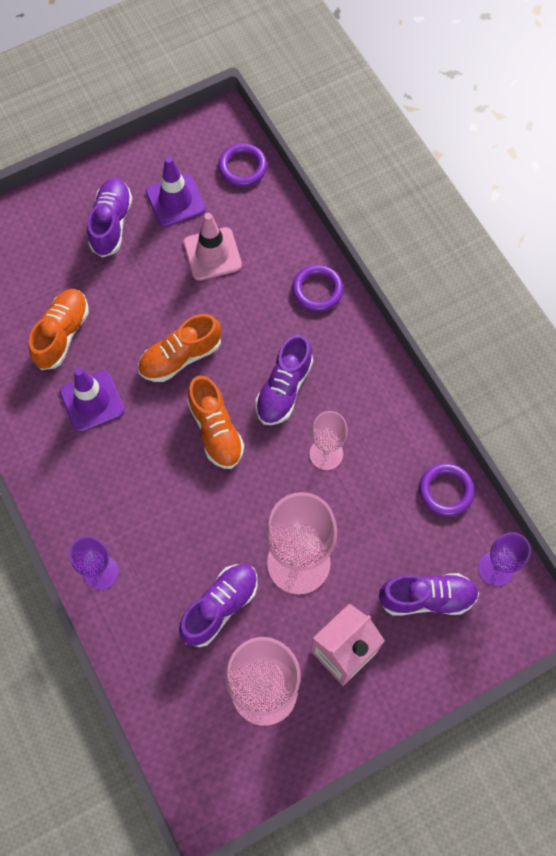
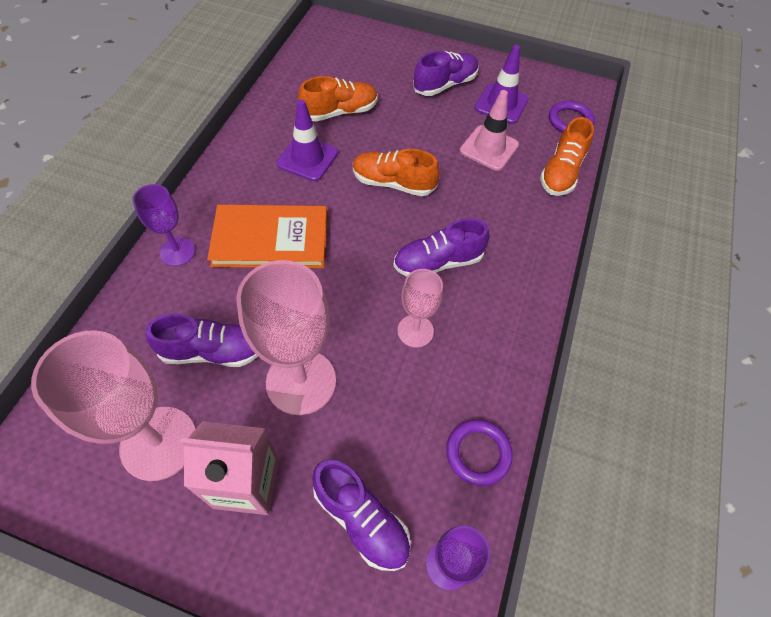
camera: 45 degrees right, 10 degrees down
(152, 492) = (270, 239): none -> orange book
(216, 430) = (359, 243): orange shoe -> orange shoe (561, 173)
(317, 290) = (538, 226): purple ring -> none

